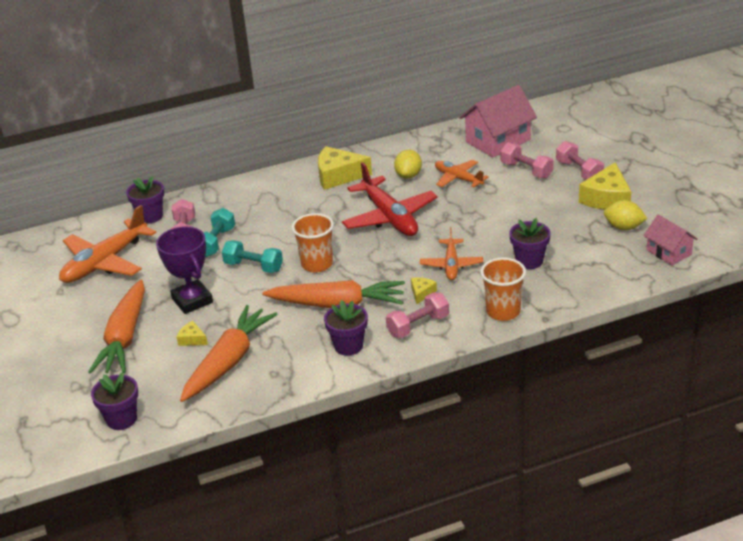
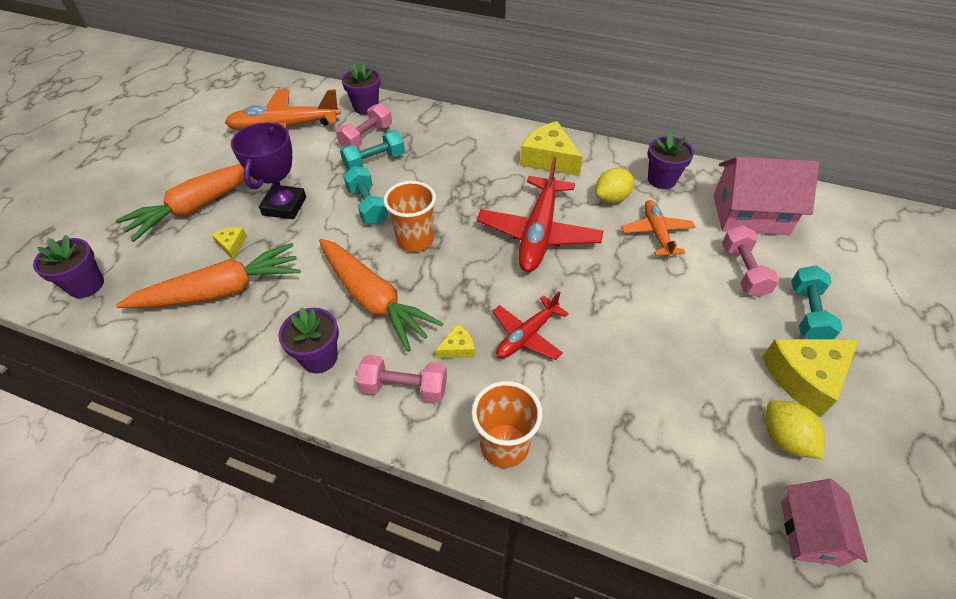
camera: 40 degrees right, 15 degrees up
(451, 265) = (527, 335): orange plane -> red plane
(529, 261) = (613, 397): purple flower pot -> purple flower pot (661, 180)
(579, 171) = (807, 314): pink dumbbell -> turquoise dumbbell

